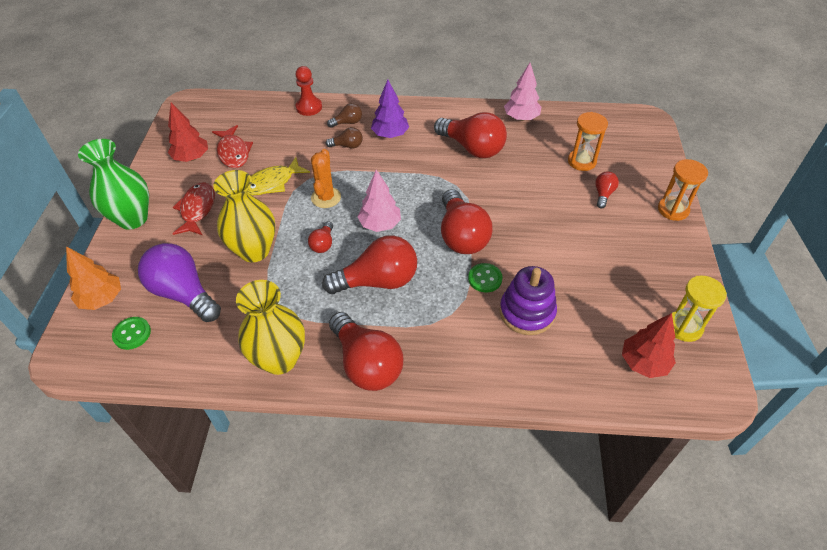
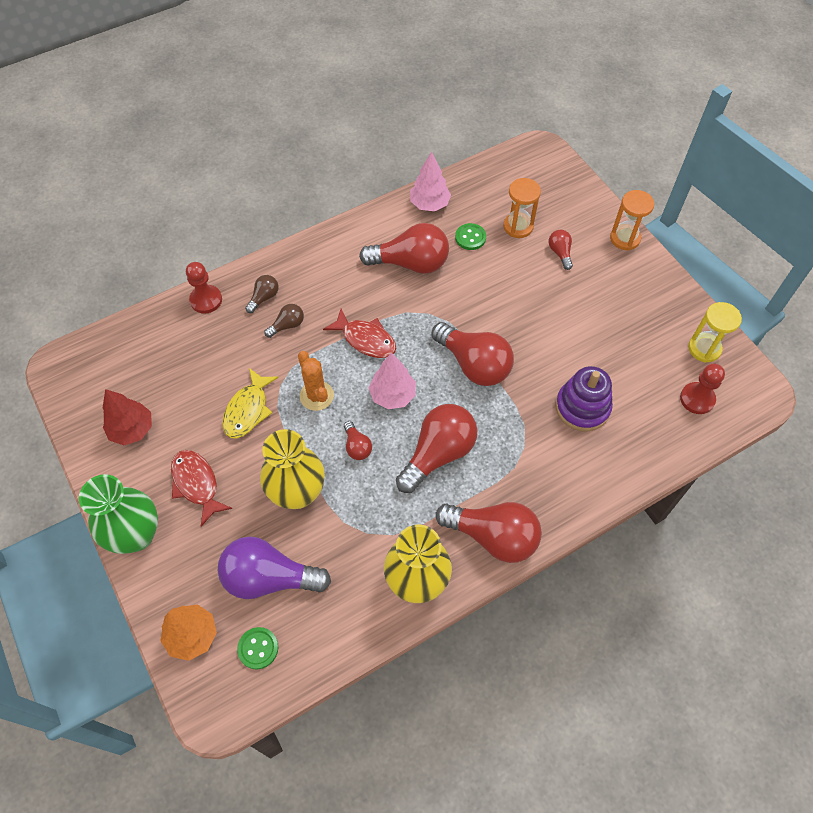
camera: 35 degrees left, 10 degrees up
(233, 152) = (173, 398): red fish -> red fish (365, 339)
(390, 135) = (320, 289): purple tree -> none
(485, 278) = (526, 396): green button -> green button (470, 237)
(643, 363) = (697, 399): red tree -> red pawn

